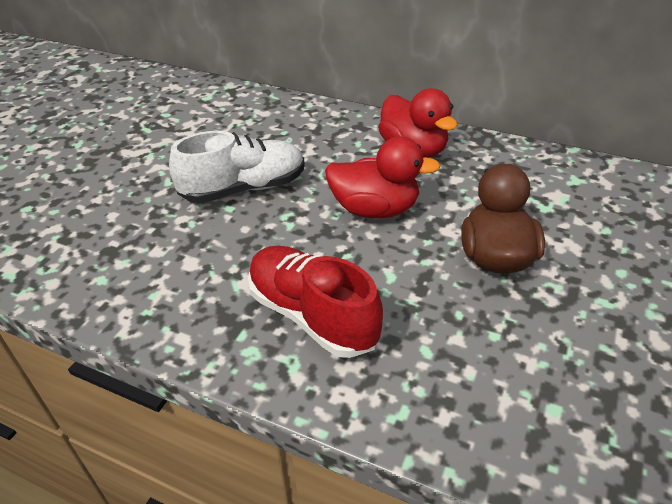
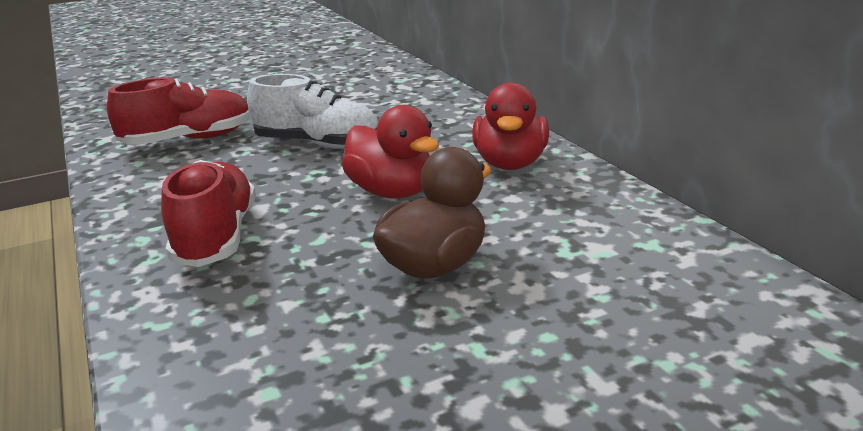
camera: 40 degrees right, 15 degrees down
(111, 233) = (188, 140): none -> red shoe

